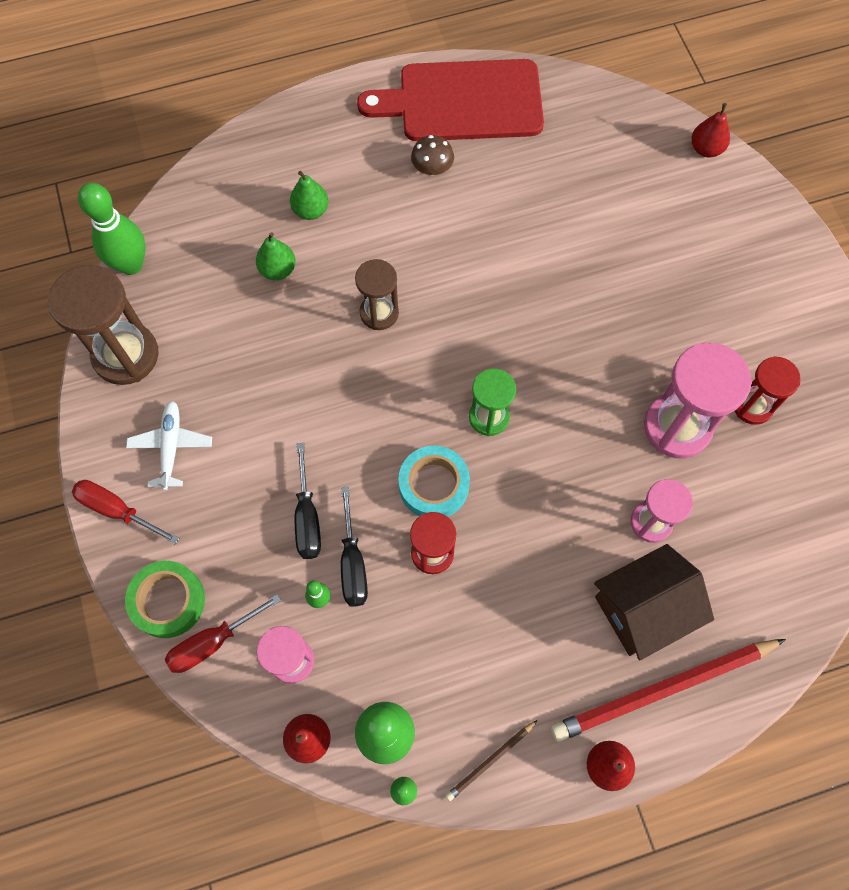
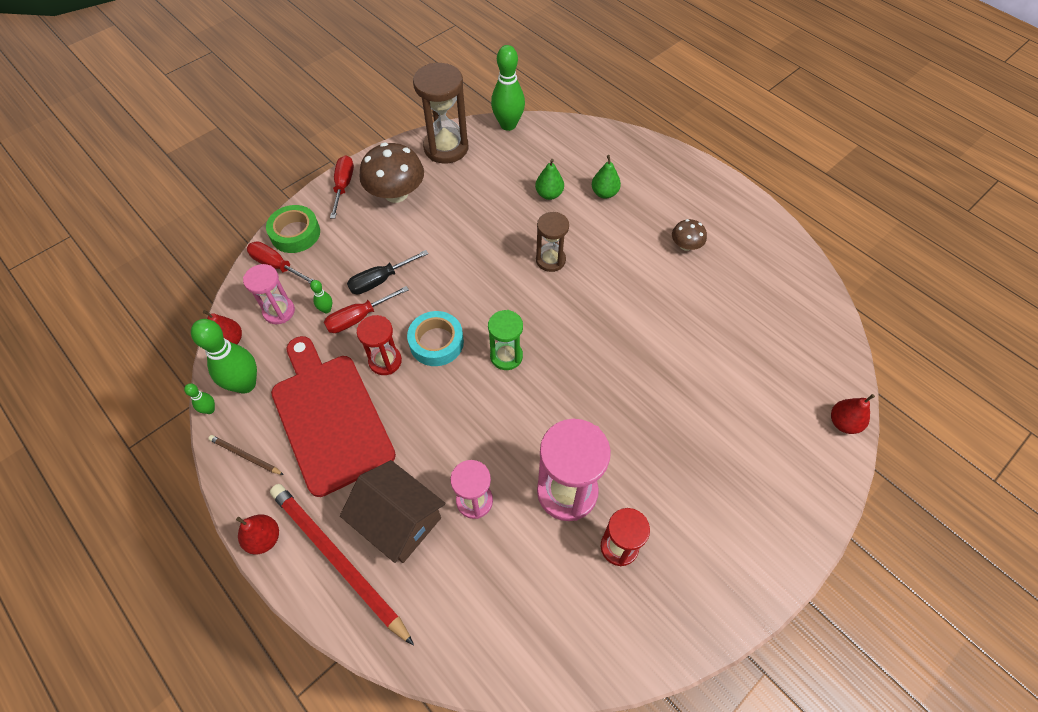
camera: 65 degrees right, 10 degrees down
(171, 447) = (396, 193): white plane -> brown mushroom
(353, 562) = (359, 317): black screwdriver -> red screwdriver
(462, 102) = (755, 242): red cutting board -> red cutting board (329, 417)

